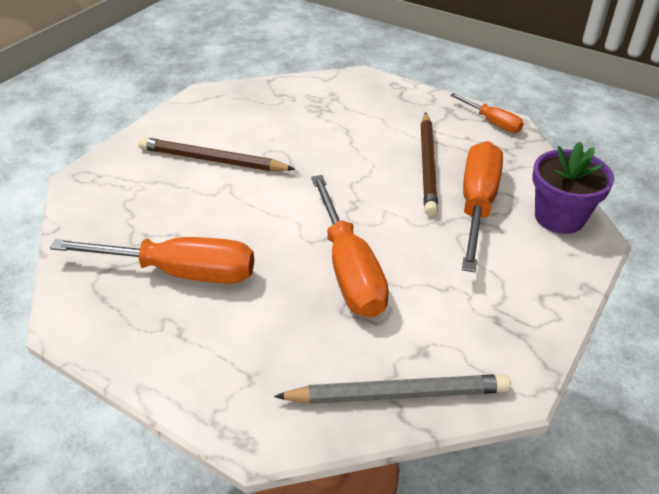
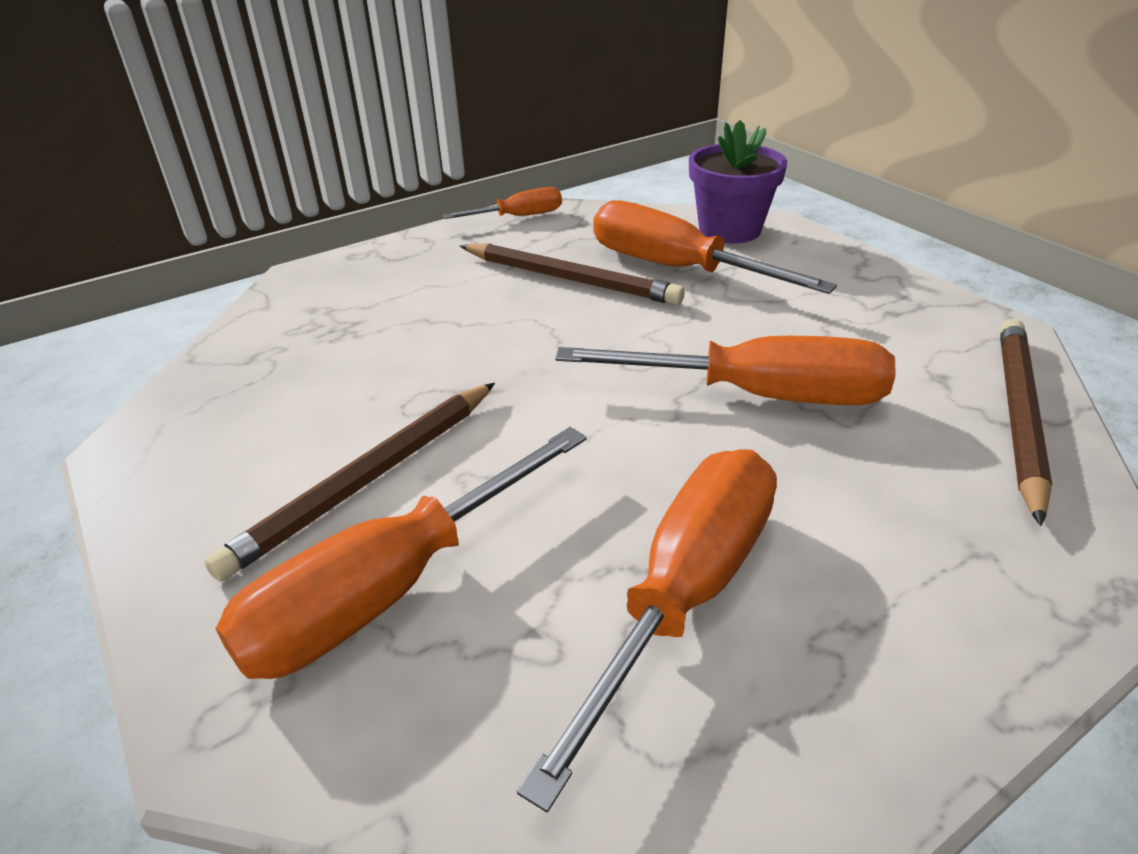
camera: 65 degrees left, 5 degrees down
(153, 190) = (391, 587): none -> orange screwdriver
(398, 394) = (1019, 415): grey pencil -> brown pencil

